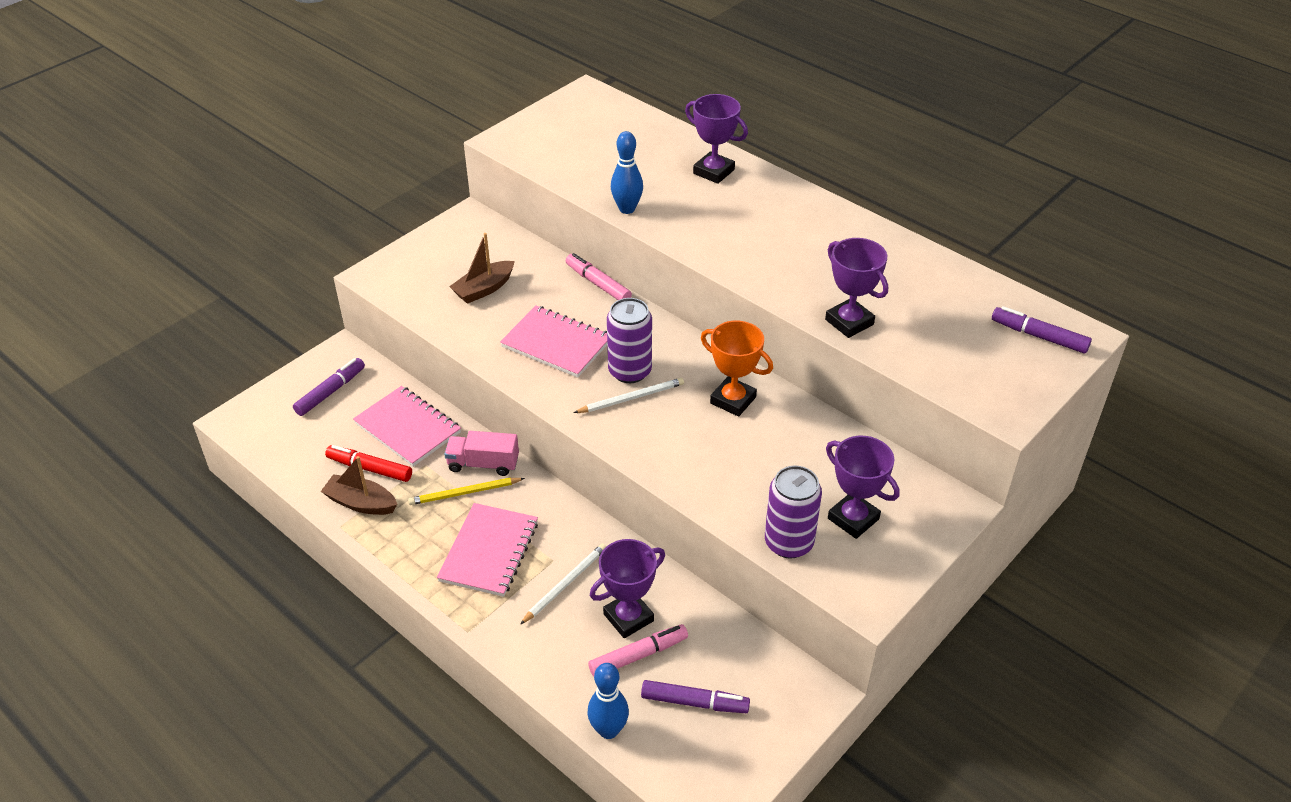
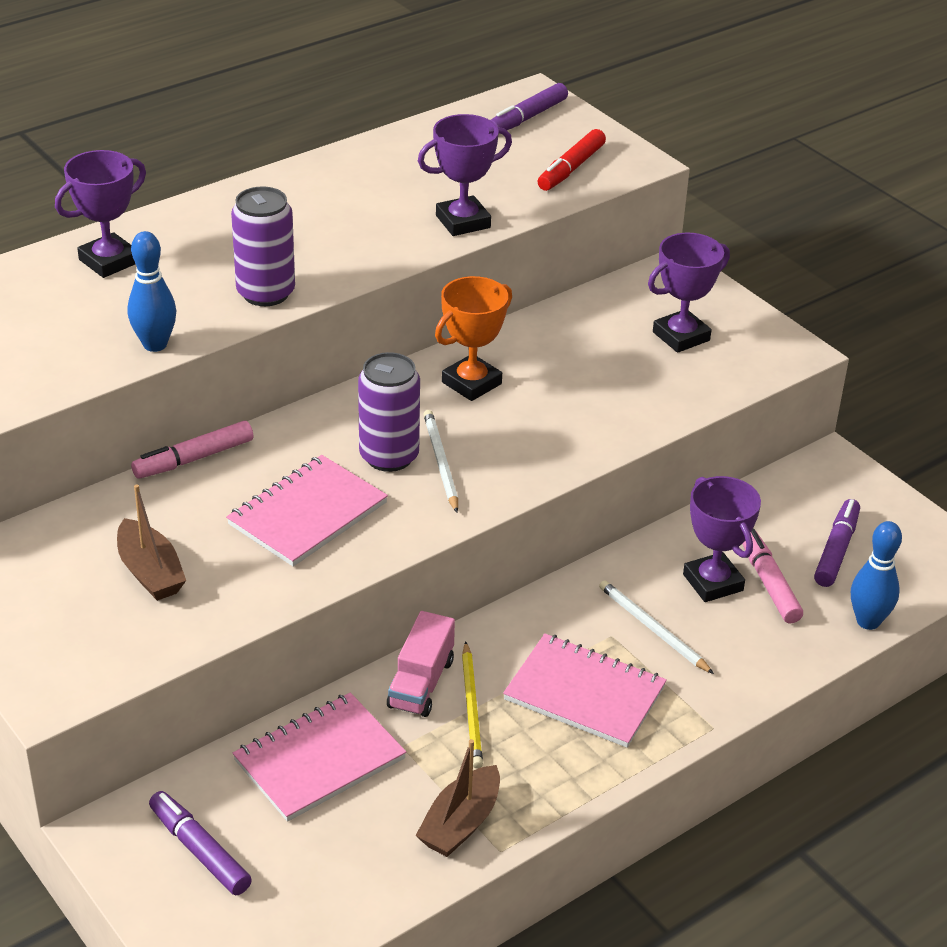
camera: 80 degrees left, 5 degrees down
(370, 468) = (392, 809): red marker -> red marker (571, 168)
(789, 543) = (707, 385): purple can -> purple can (265, 293)

